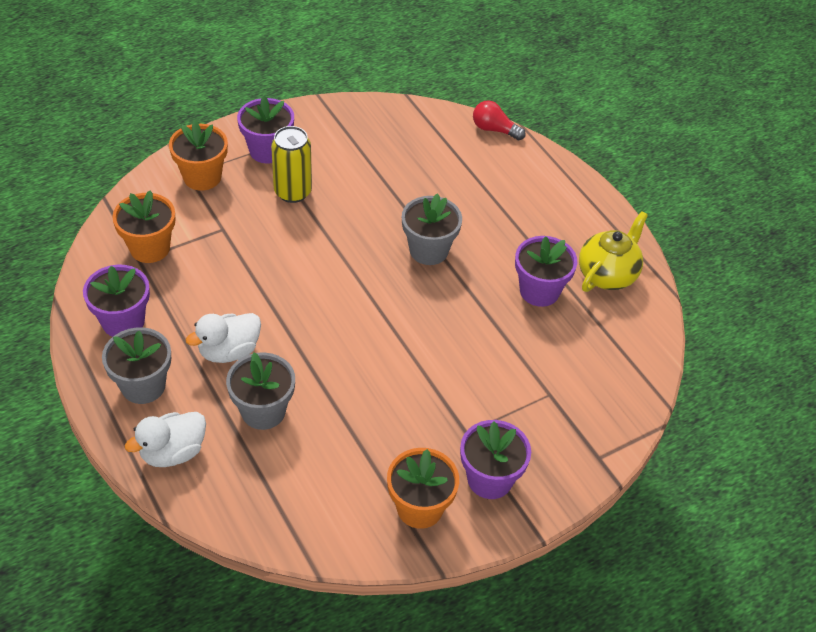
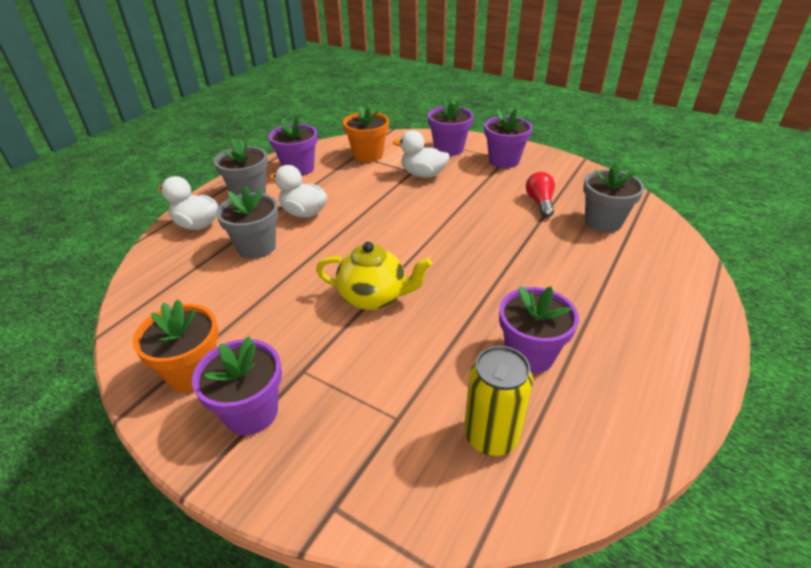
camera: 65 degrees right, 10 degrees down
(202, 177) = (449, 149): orange flower pot -> purple flower pot
(237, 224) = (423, 174): none -> white duck
(293, 192) = (479, 183): yellow can -> yellow can (491, 436)
(428, 250) = (498, 264): grey flower pot -> grey flower pot (603, 222)
(494, 130) = (687, 247): red light bulb -> red light bulb (540, 203)
(607, 274) = (616, 404): yellow teapot -> yellow teapot (374, 297)

